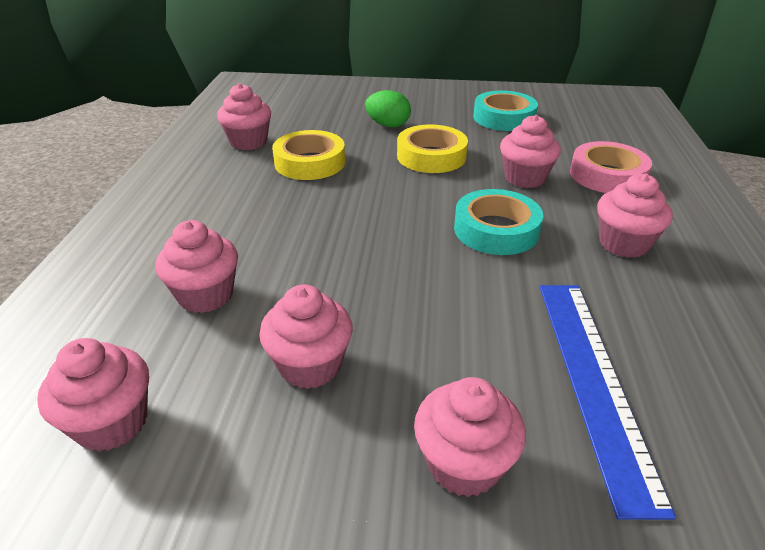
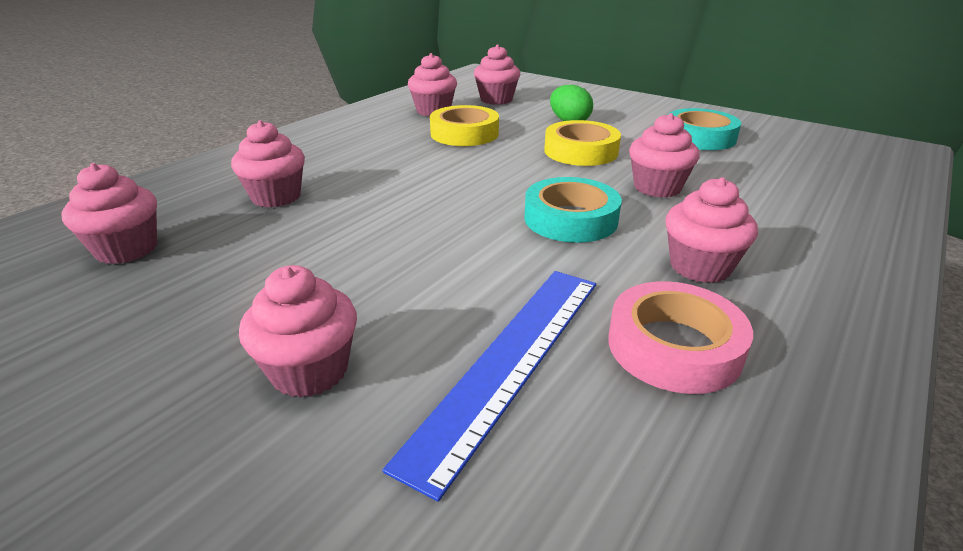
camera: 30 degrees right, 5 degrees down
(310, 365) = (287, 262): pink cupcake -> pink cupcake (496, 100)
(607, 175) = (761, 207): pink tape -> pink tape (674, 346)

